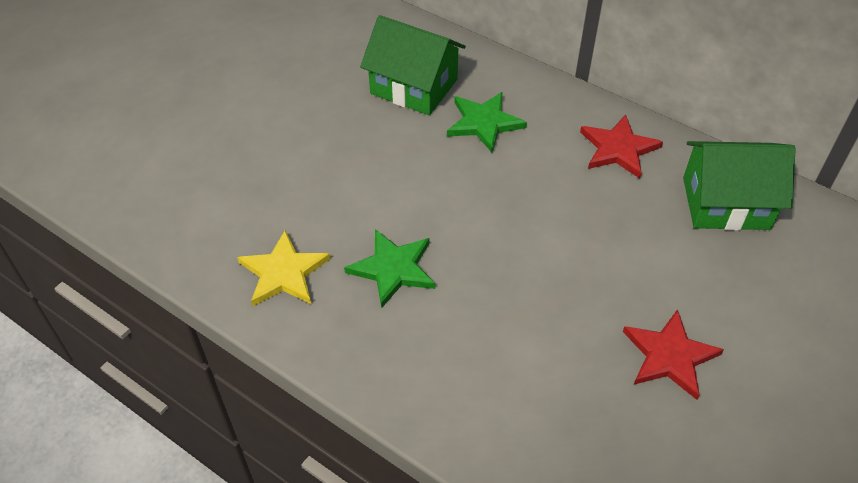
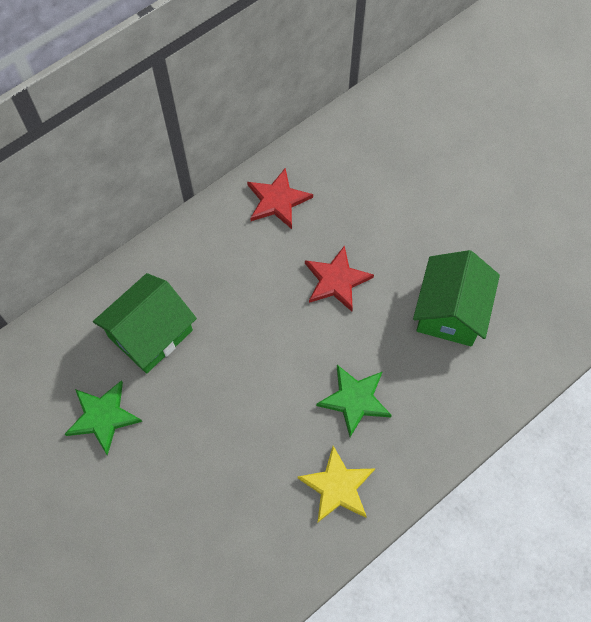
camera: 75 degrees left, 15 degrees up
(484, 123) = (216, 289): green star -> green star (103, 417)
(669, 356) = (473, 238): red star -> red star (336, 280)
(725, 203) = (353, 152): green house -> green house (450, 311)

